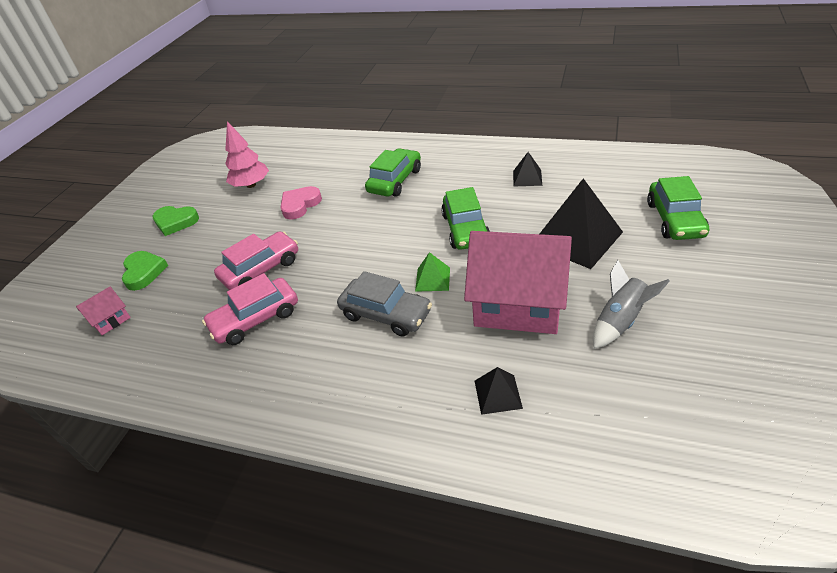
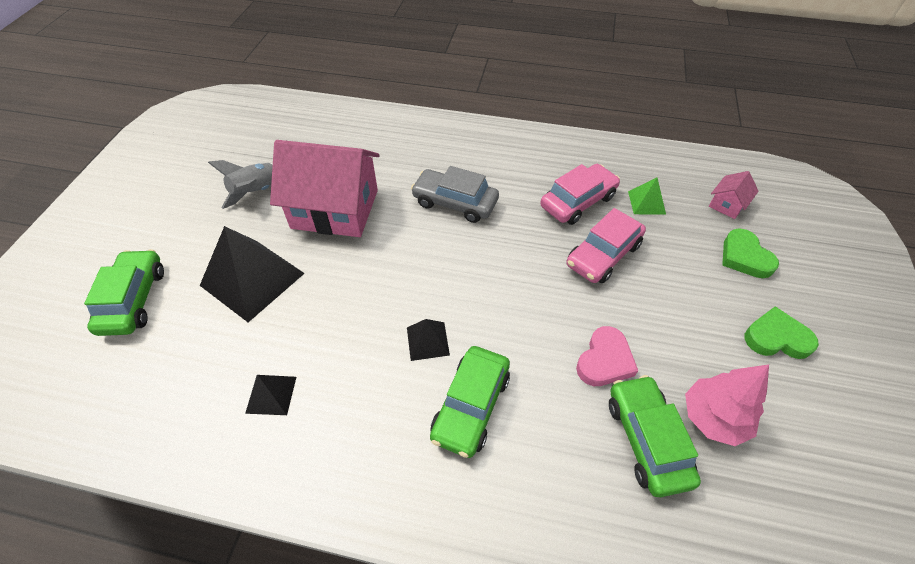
camera: 170 degrees right, 10 degrees up
(432, 279) = (412, 236): green pyramid -> green pyramid (646, 202)
(465, 229) = (372, 300): green car -> green car (646, 440)
(498, 394) = (366, 145): black pyramid -> black pyramid (427, 341)

